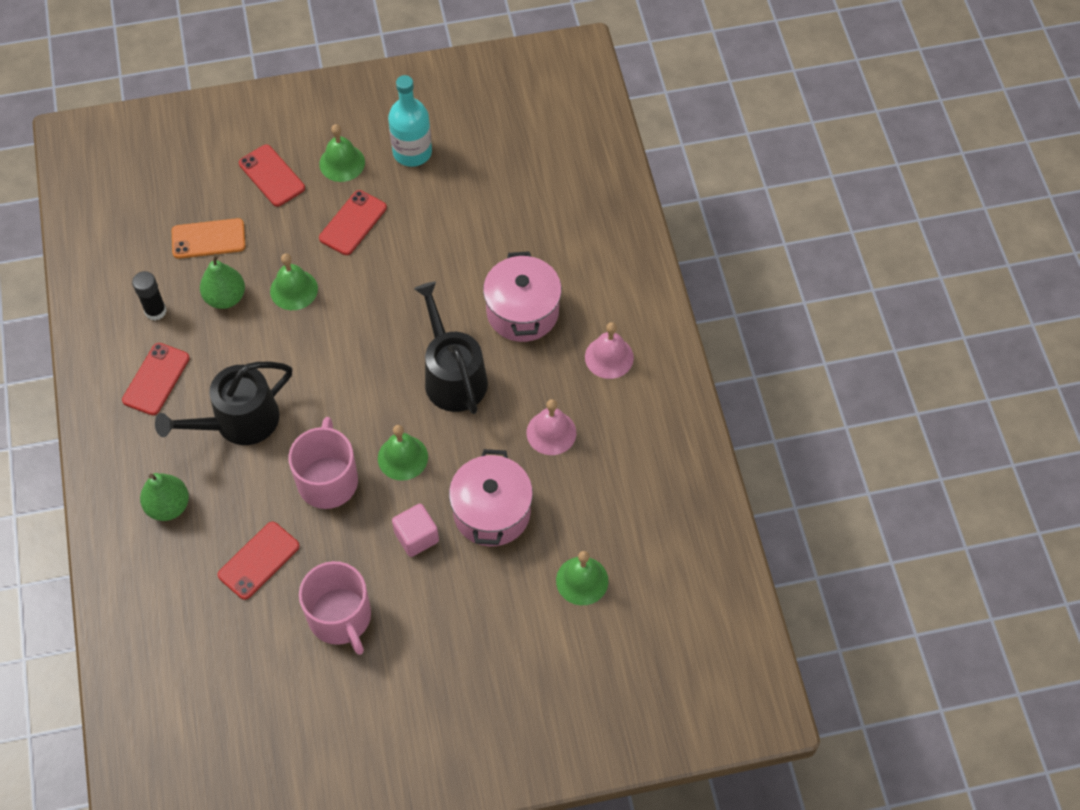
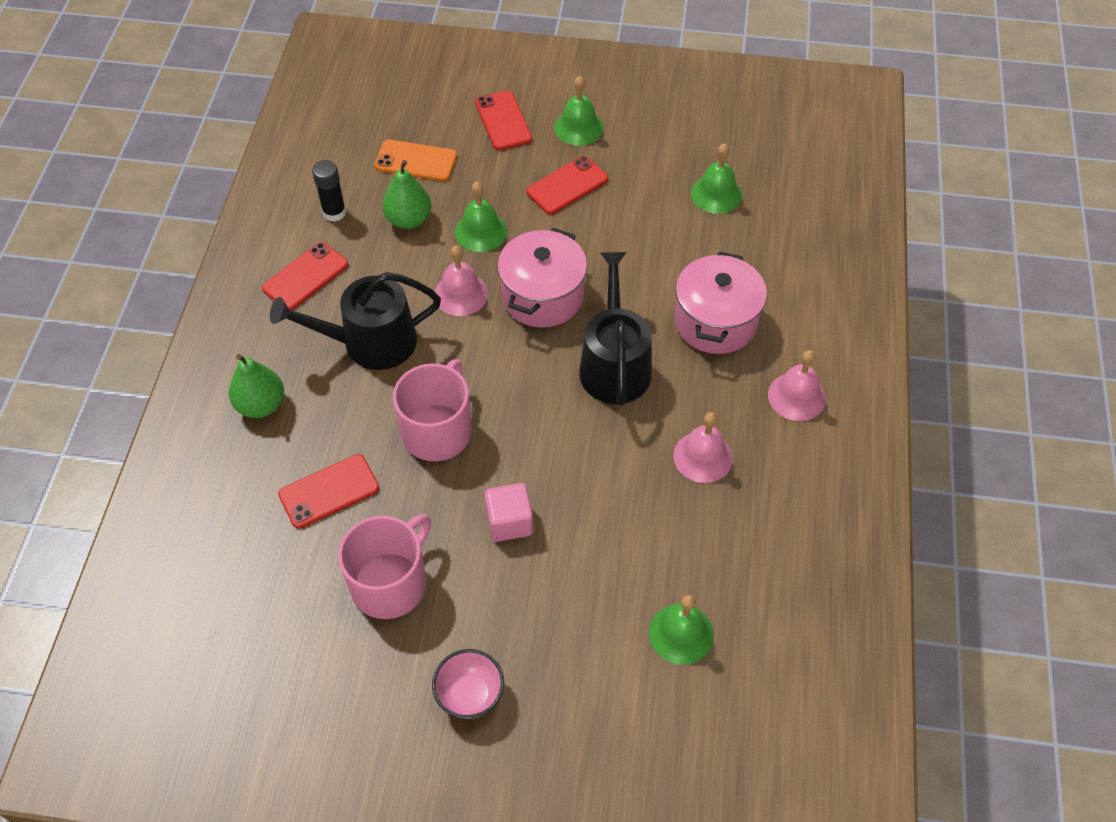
camera: 20 degrees right, 5 degrees down
(299, 353) = (461, 294): none -> pink bell
(340, 617) = (390, 583): pink mug -> pink mug turned 135 degrees counterclockwise
(402, 457) = (527, 432): green bell -> green bell (716, 194)
(412, 152) = (654, 136): turquoise bottle -> none
(438, 682) = (470, 695): none -> pink bowl
(492, 512) = (604, 522): pink pot -> pink pot (542, 296)

